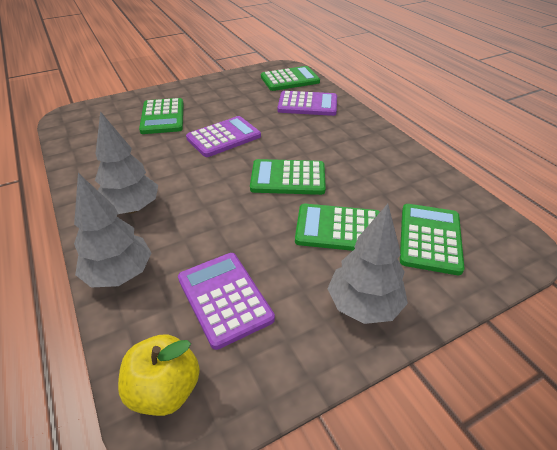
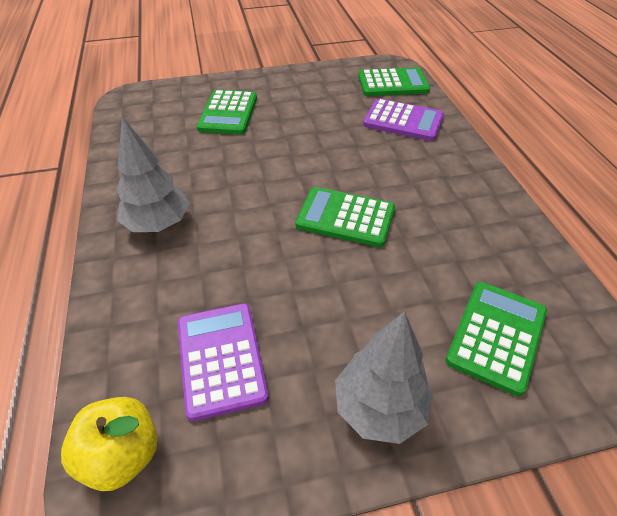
camera: 15 degrees right, 5 degrees up
(119, 274) = (120, 303): grey tree -> none
(224, 137) = (288, 150): purple calculator -> none
(338, 229) = (383, 298): green calculator -> none

